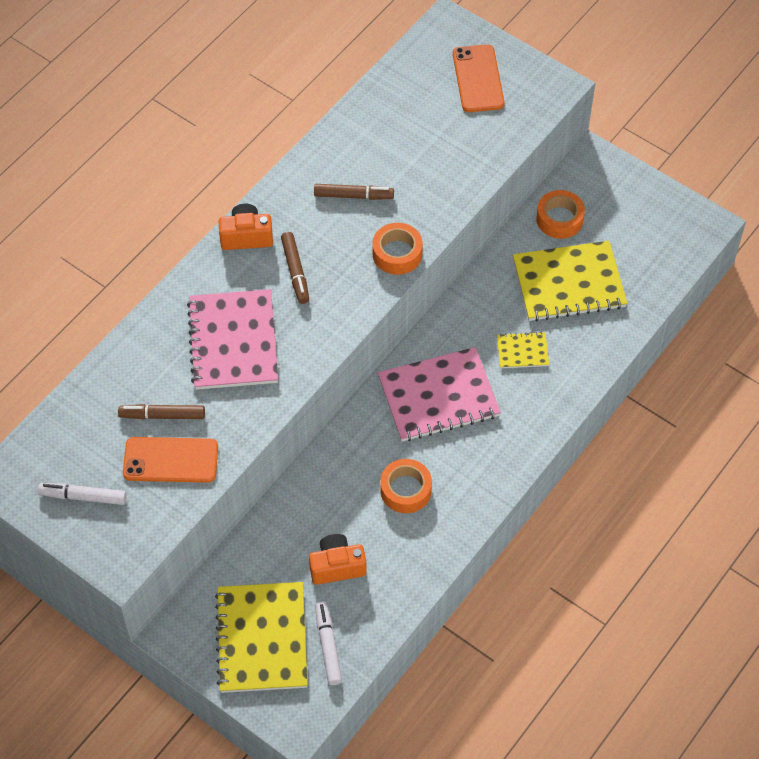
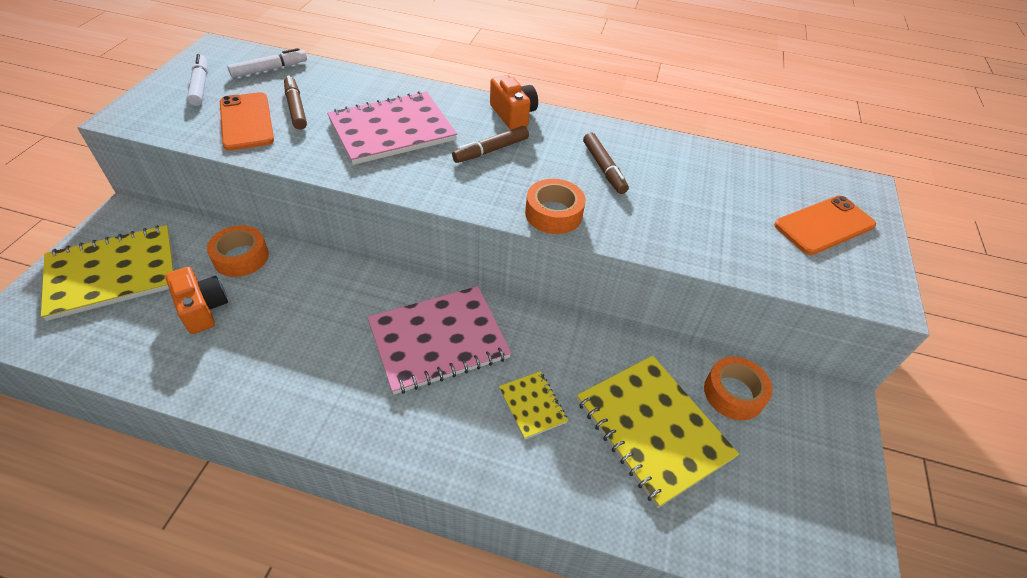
camera: 65 degrees right, 10 degrees down
(328, 645) = (101, 326): white marker -> white marker (269, 69)
(405, 490) = (308, 342): orange tape -> orange tape (241, 257)
(438, 396) = (438, 340): pink notebook -> pink notebook turned 75 degrees counterclockwise

